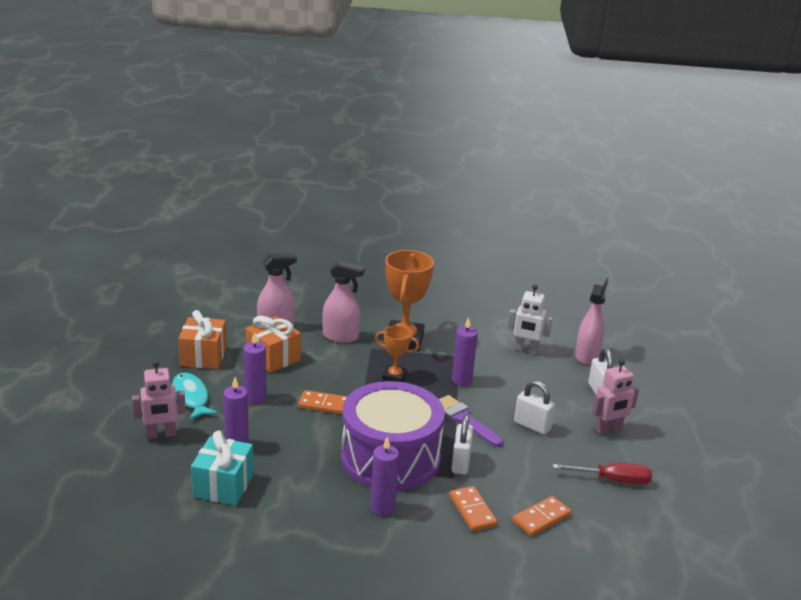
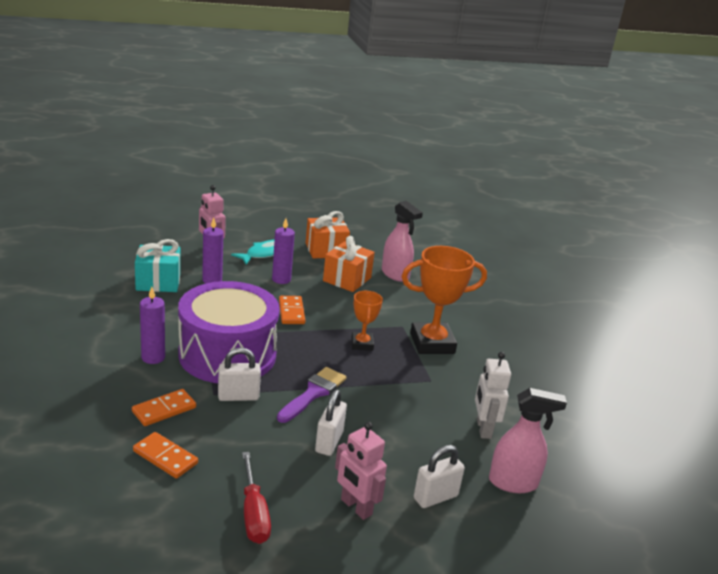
camera: 70 degrees right, 0 degrees up
(341, 337) = (408, 307): pink spray bottle -> none
(461, 380) = (385, 386): purple candle -> none

